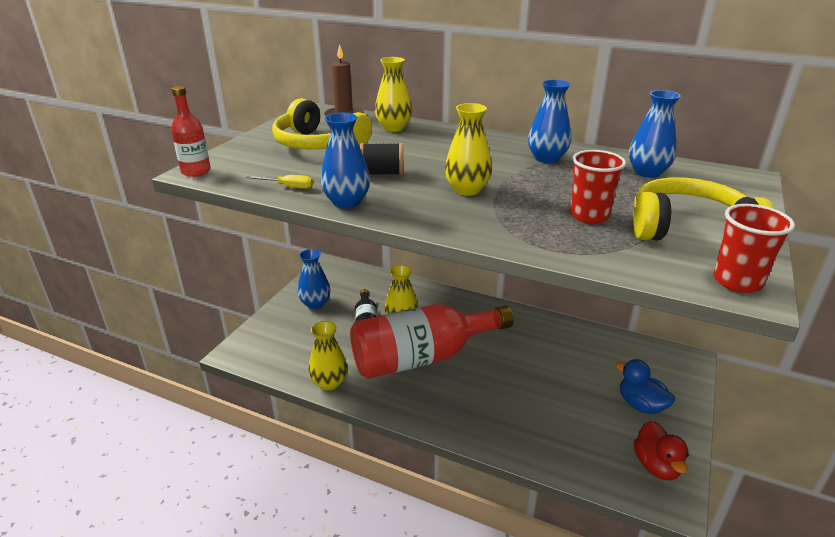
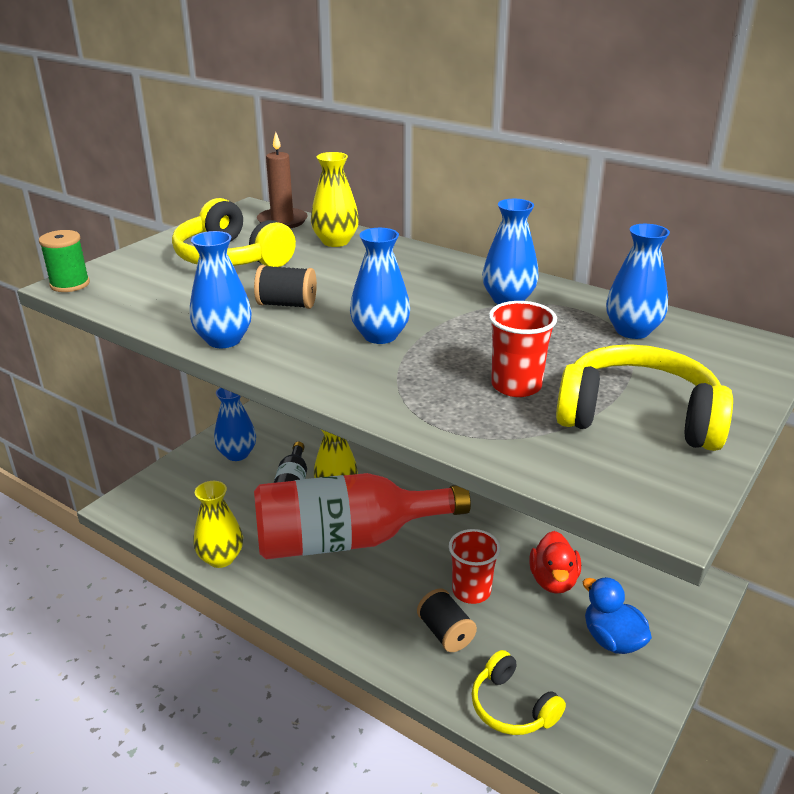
camera: 10 degrees right, 0 degrees up
(196, 171) = (70, 284): red bottle -> green spool
(288, 187) = (165, 313): yellow screwdriver -> none
(467, 190) = (380, 336): yellow vase -> blue vase
(520, 416) = (445, 633): none -> black spool
(588, 463) = (511, 707): none -> yellow headphones
(656, 466) = (602, 724): red duck -> red duck (553, 580)
(737, 281) = (657, 496): red cup -> red cup (471, 591)

